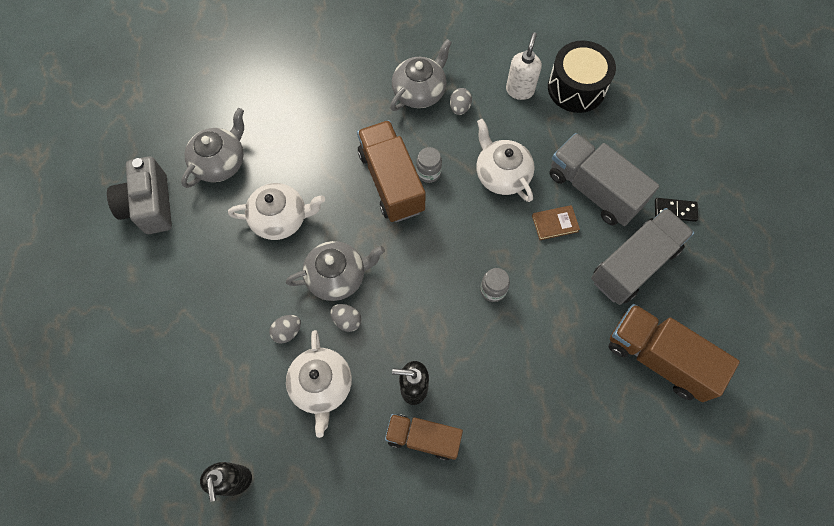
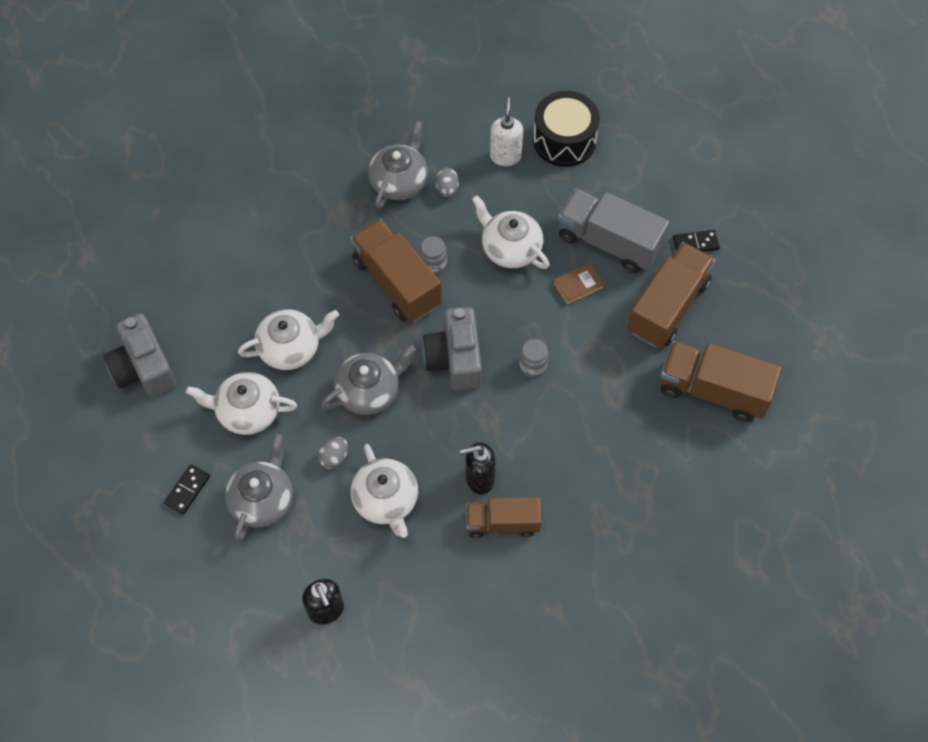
camera: 15 degrees left, 5 degrees down
(149, 328) = (187, 490): none -> black domino
(220, 162) = (206, 305): grey teapot -> grey teapot (263, 499)
(225, 268) = (247, 411): none -> white teapot
(347, 320) = (392, 432): grey egg -> none
(423, 265) = (455, 359): none -> grey camera
(634, 264) = (667, 306): grey truck -> brown truck

